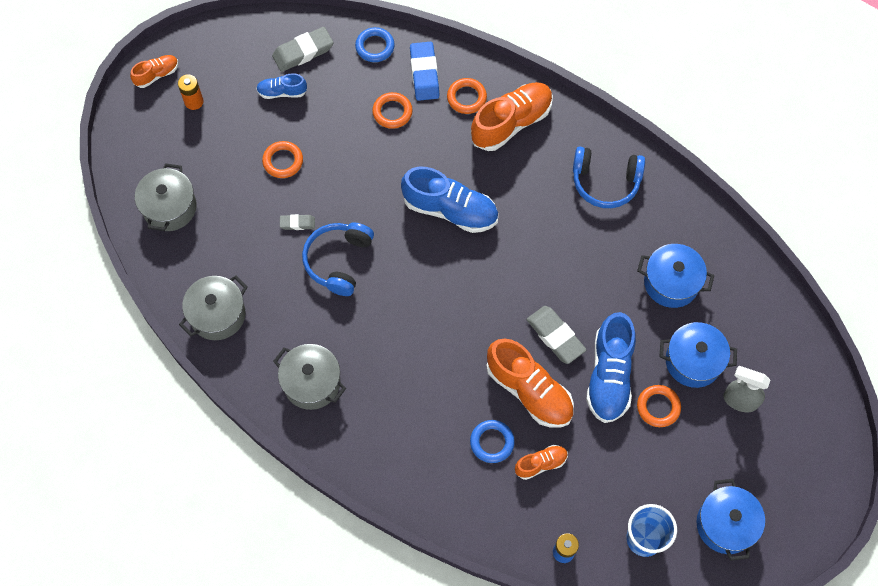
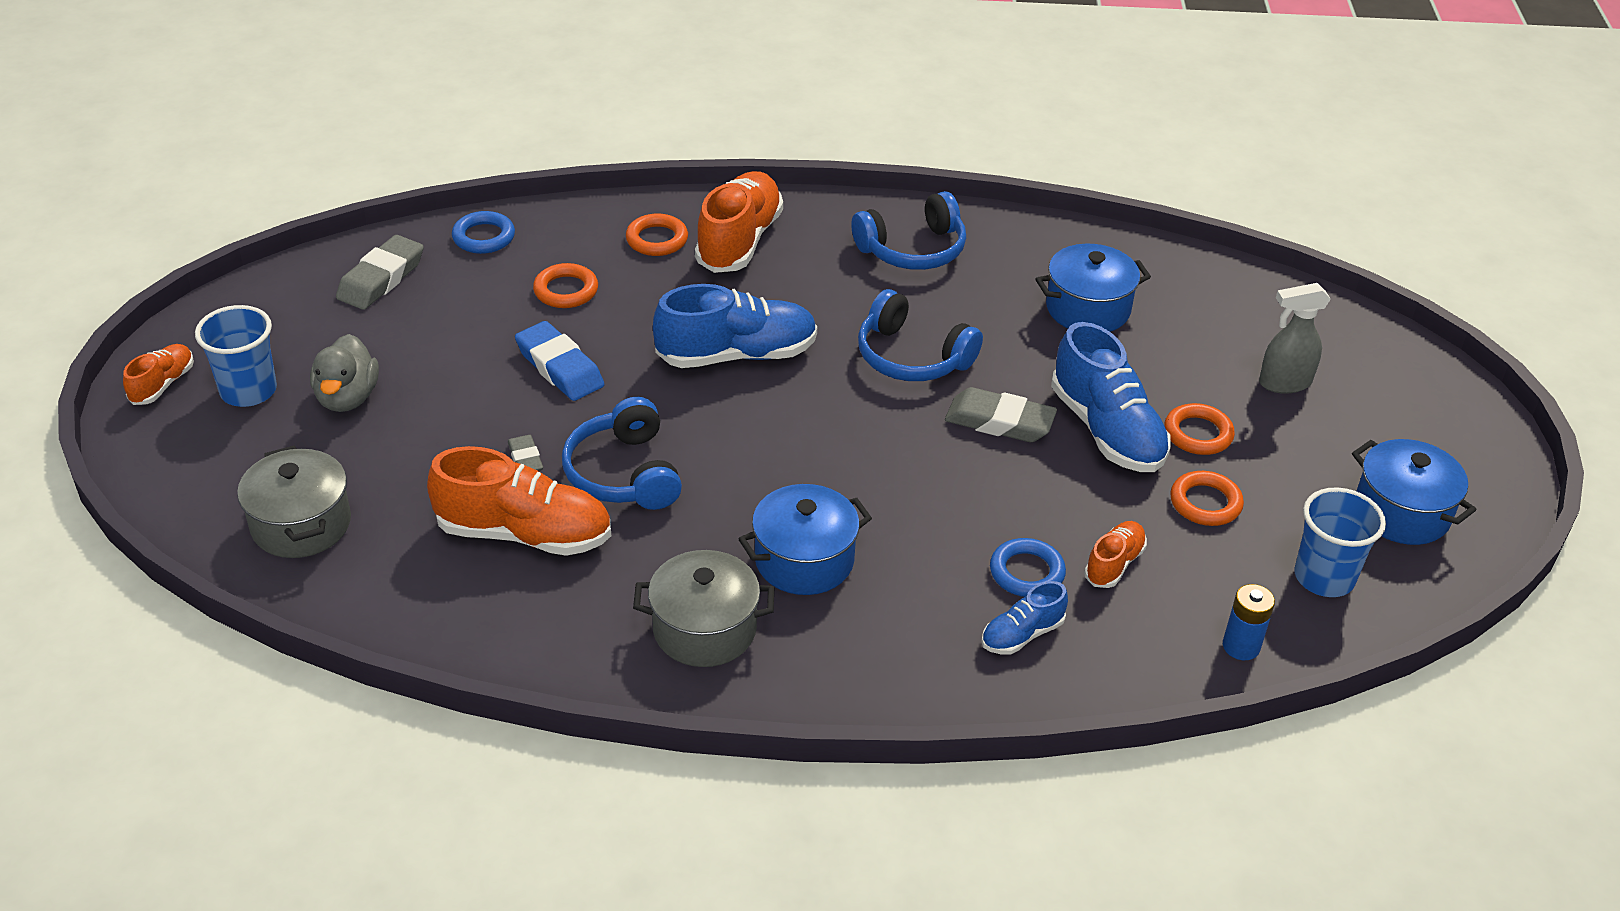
camera: 35 degrees left, 25 degrees down
(194, 101) = (248, 391): orange battery -> blue cup
(217, 315) = (484, 617): grey pot -> none
(237, 132) = (347, 397): none -> grey duck
(282, 92) = (383, 330): blue shoe -> blue shoe (1022, 635)
(283, 161) = (445, 401): orange ring -> orange ring (1205, 503)
(297, 223) = (525, 458): grey eraser -> grey eraser turned 75 degrees counterclockwise
(424, 74) = (577, 238): blue eraser -> blue eraser (560, 367)
(529, 390) = (1021, 493): orange shoe -> orange shoe (524, 534)
(543, 263) = (912, 357): none -> blue headphones
(693, 361) = (1191, 370): blue pot -> blue pot (804, 560)

